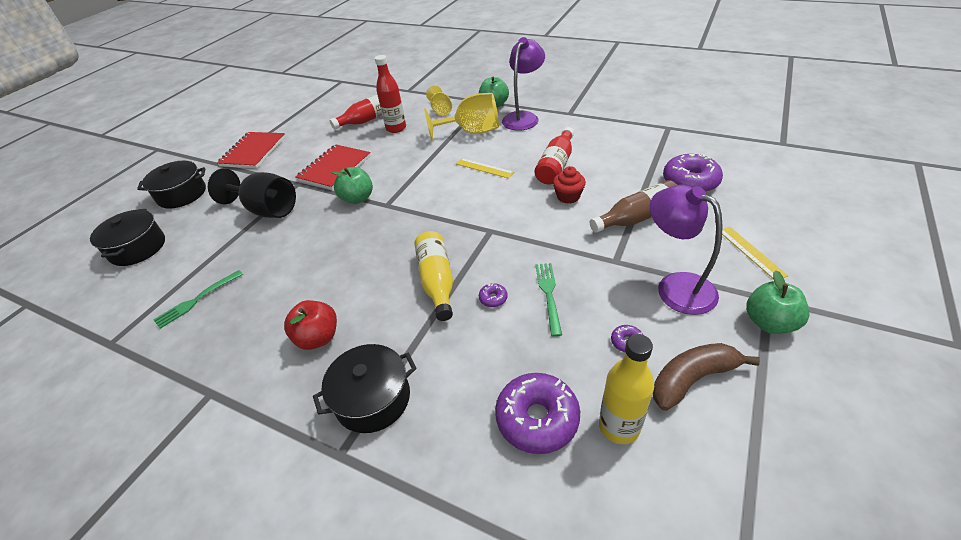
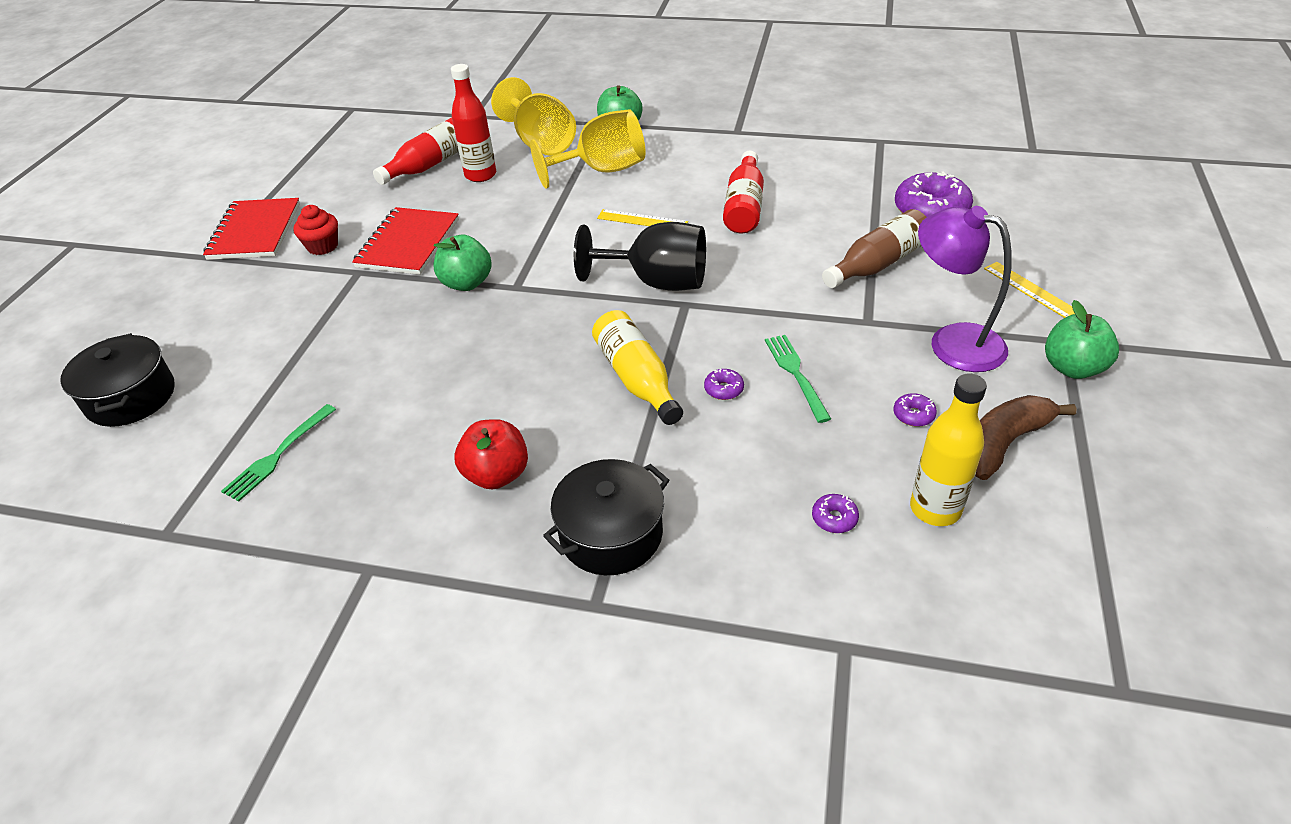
camera: 15 degrees left, 0 degrees up
(182, 194) = (163, 309): black pot -> none
(267, 210) = (325, 316): black goblet -> black goblet (657, 282)
(441, 110) = (541, 143): yellow goblet -> yellow goblet, size x1.72
(523, 117) = (671, 143): purple lamp -> none
(537, 418) = (834, 518): purple donut -> purple donut, size x0.43
(568, 196) = (776, 247): red cupcake -> red cupcake (323, 246)

